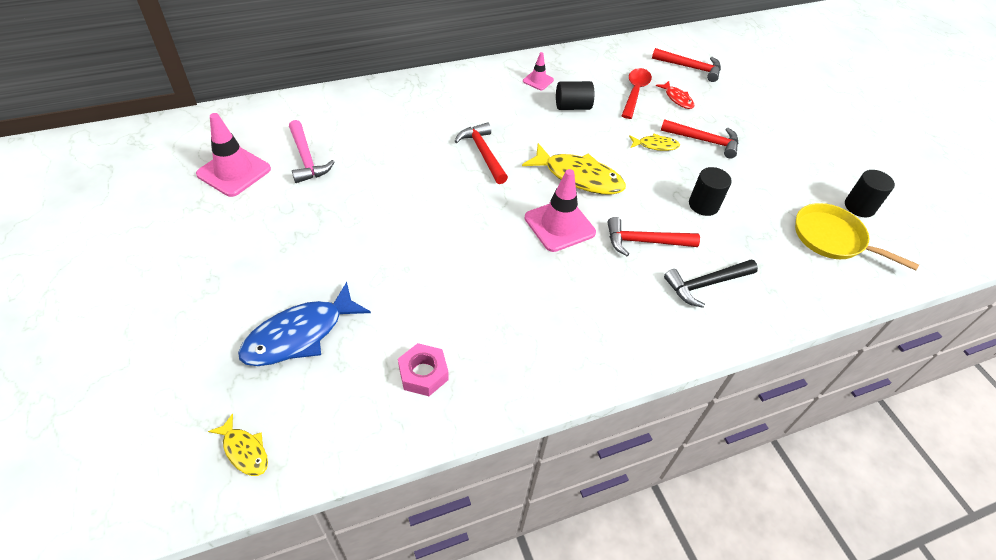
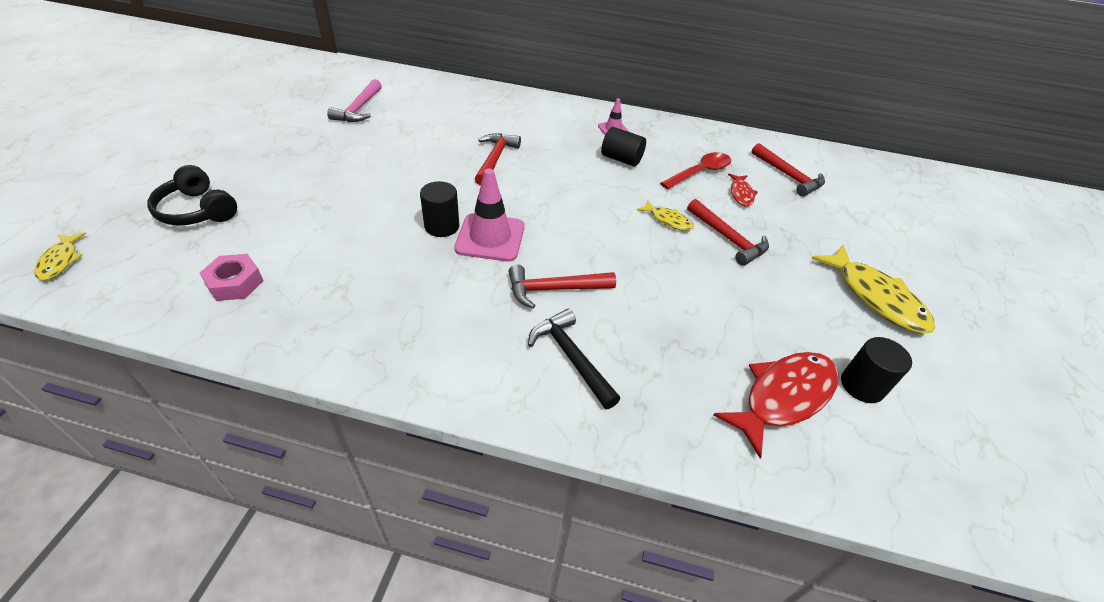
camera: 35 degrees right, 5 degrees down
(234, 172) = (302, 97): pink traffic cone -> none
(300, 334) = (197, 210): blue fish -> black headphones
(578, 177) = (557, 211): yellow fish -> yellow fish (875, 297)
(644, 242) = (554, 289): red hammer -> red hammer turned 45 degrees counterclockwise
(703, 205) = (658, 290): black cylinder -> black cylinder (442, 226)
(706, 284) = (571, 357): black hammer -> black hammer turned 45 degrees clockwise
(832, 238) = (783, 397): yellow pan -> red fish

